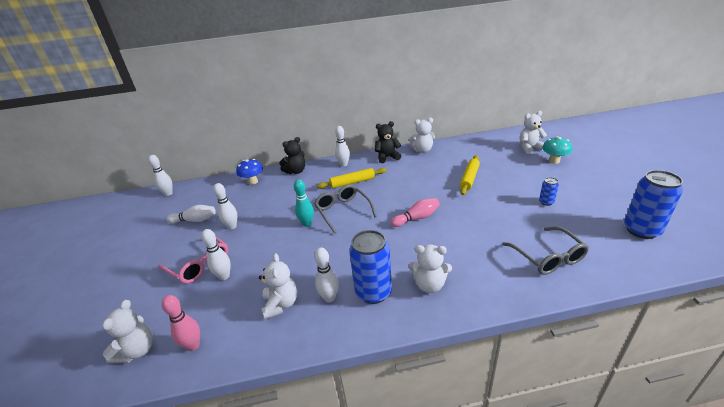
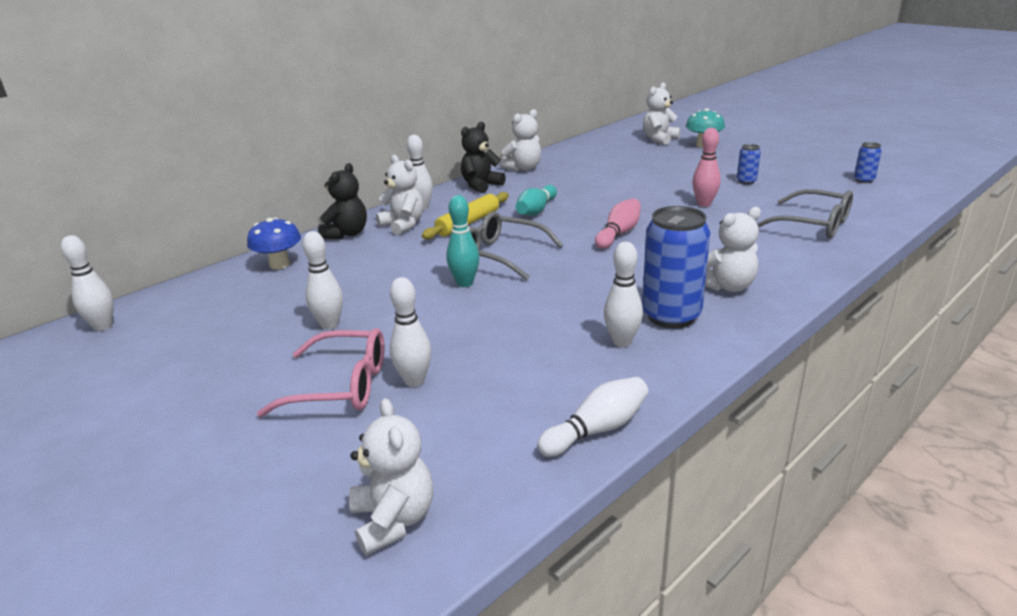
camera: 35 degrees left, 5 degrees down
(193, 345) = (490, 469): pink bowling pin -> pink bowling pin (704, 204)
(195, 220) = (234, 340): white bowling pin -> white bowling pin (597, 429)
(281, 304) = (562, 373): white teddy bear -> white teddy bear (403, 225)
(394, 185) = (536, 210): none -> turquoise bowling pin
(469, 178) = (629, 181): yellow rolling pin -> none
(641, 230) = (864, 180): blue can -> blue can, size x0.48

